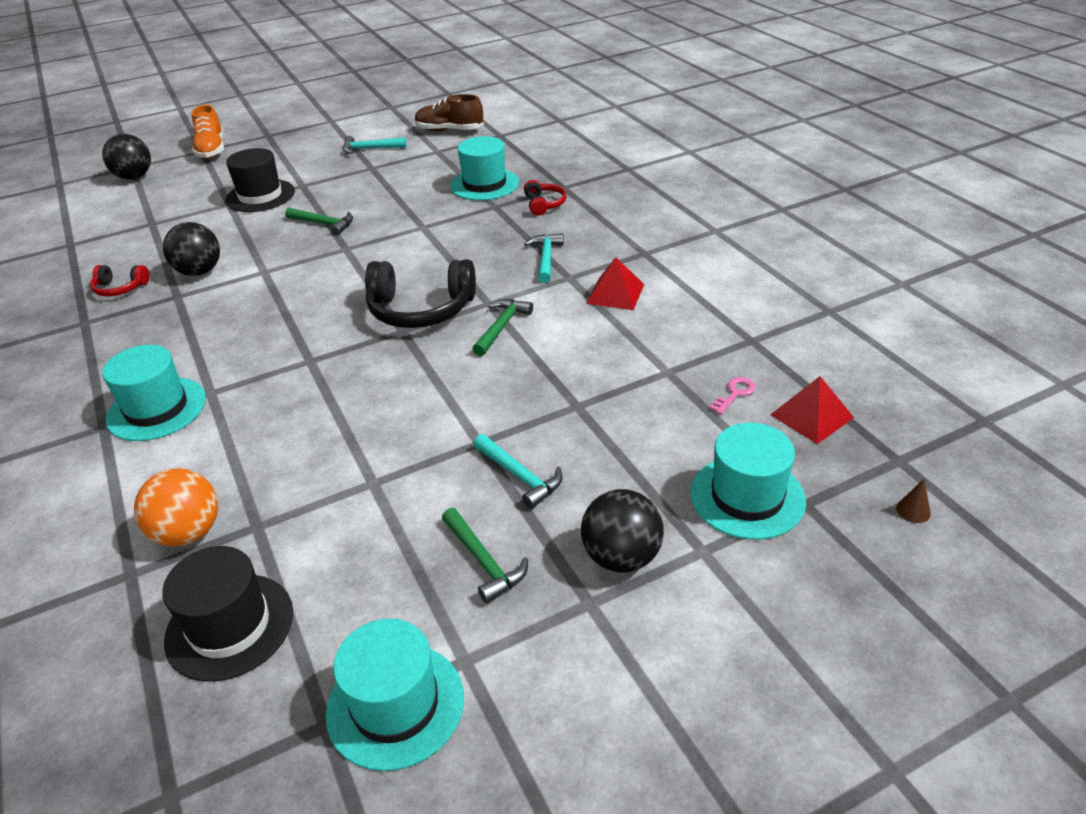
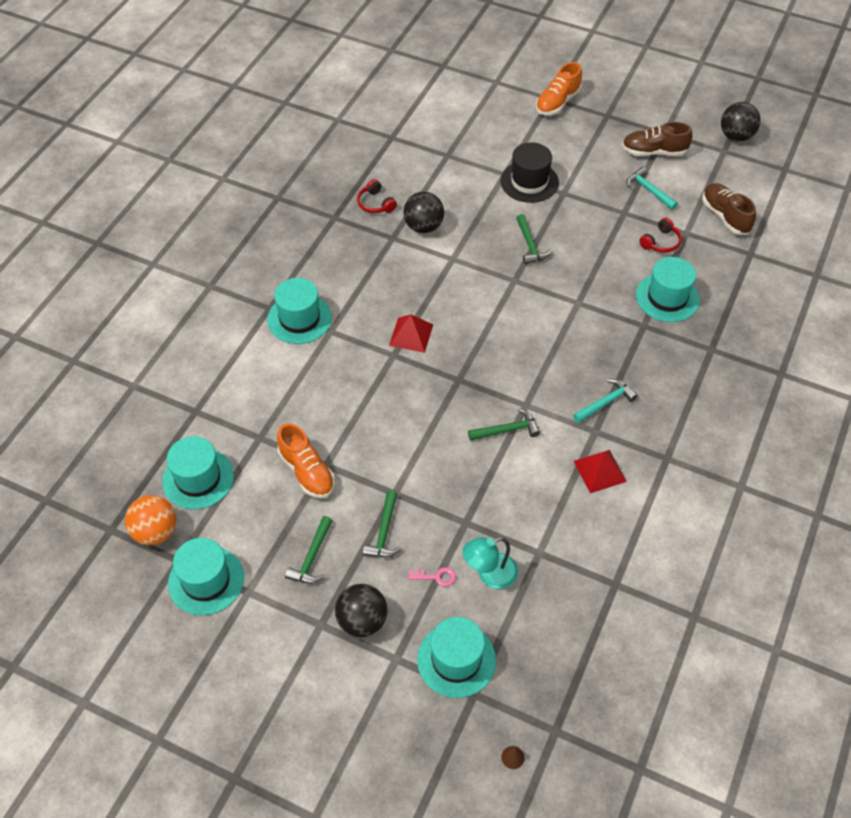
camera: 50 degrees right, 15 degrees up
(134, 177) = (486, 95): black ball -> black ball (736, 136)
(188, 533) = (234, 412): orange ball -> orange ball (155, 532)
(229, 626) = (198, 478): black hat -> turquoise hat
(339, 132) = (654, 152): none -> brown shoe
(360, 505) = (307, 472): none -> orange shoe
(421, 309) = (487, 373): black headphones -> none
(520, 476) = (384, 532): turquoise hammer -> green hammer
(544, 204) = (675, 354): red headphones -> red headphones (661, 242)
(659, 418) = (489, 574): none -> turquoise lamp
(735, 393) = (548, 604): pink key -> pink key (436, 577)
(811, 416) = (560, 660): red pyramid -> red pyramid (411, 335)

